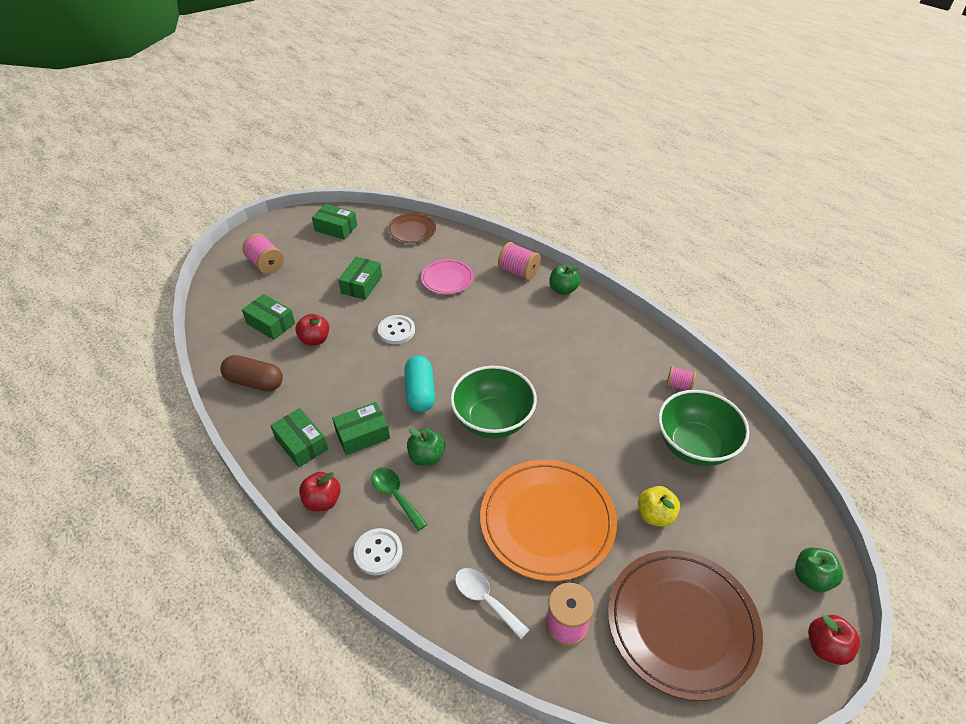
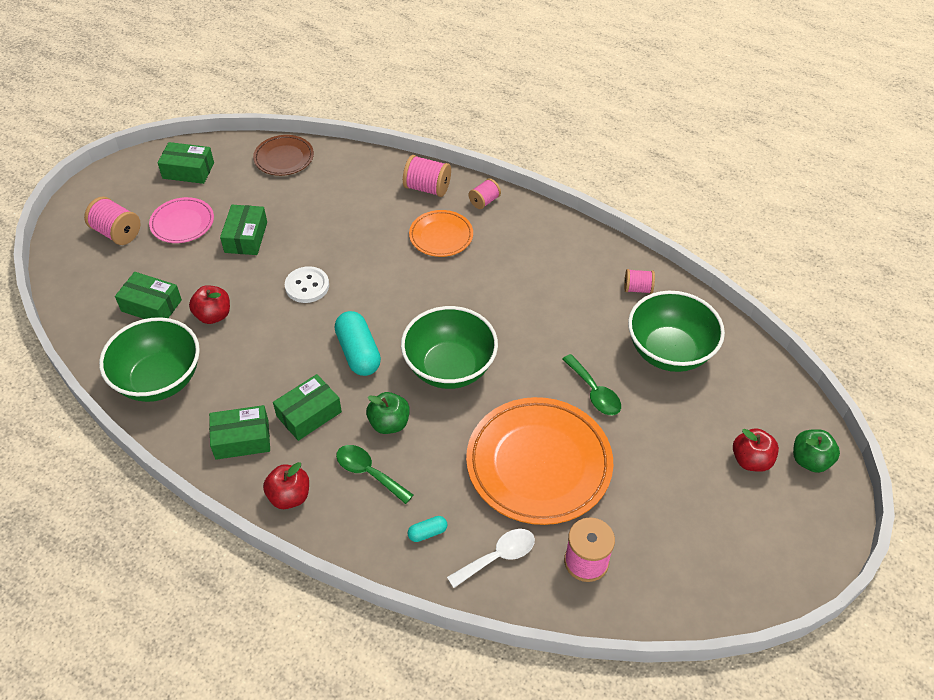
camera: 15 degrees left, 5 degrees up
(255, 382) = (159, 380): brown capsule -> green bowl
(301, 444) = (242, 439): green box -> green box turned 45 degrees counterclockwise
(378, 552) = (370, 536): white button -> none
(429, 561) = (427, 532): none -> turquoise capsule
(447, 279) = (346, 212): pink plate -> pink plate (182, 223)
(485, 599) = (498, 557): white spoon -> white spoon turned 120 degrees clockwise
(518, 311) = (441, 236): none -> orange plate
(563, 290) = (484, 201): green apple -> pink spool
(615, 468) = (594, 392): none -> green spoon
(655, 515) = (646, 432): yellow apple -> none
(681, 624) = (697, 534): brown plate -> none
(826, 647) = (835, 522): red apple -> red apple (751, 460)

